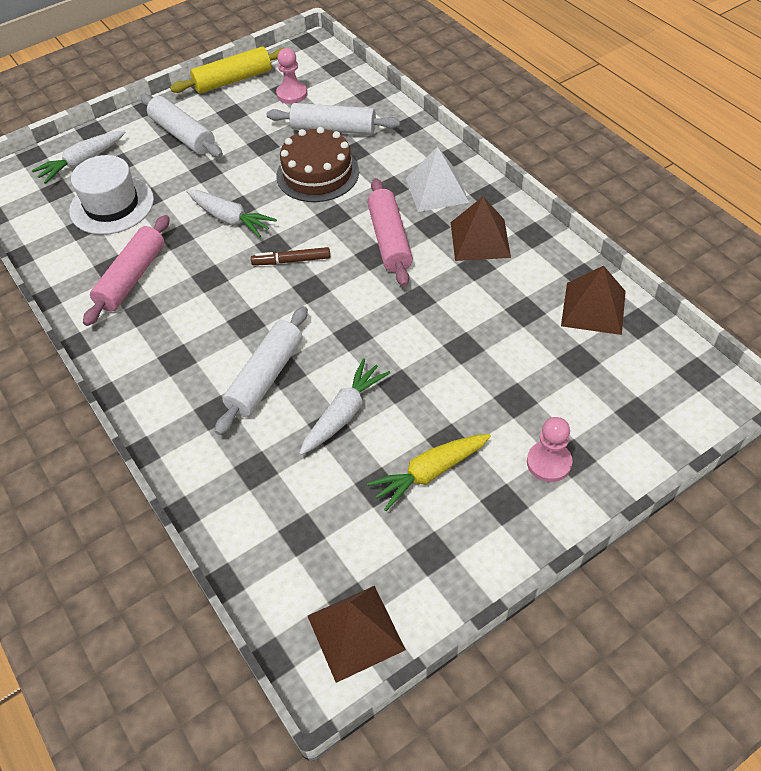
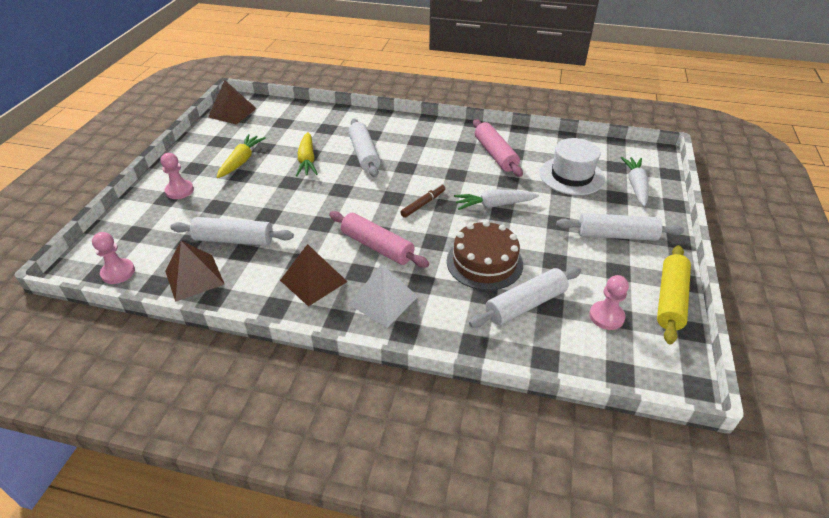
camera: 135 degrees right, 10 degrees down
(344, 414) = (307, 160): white carrot -> yellow carrot
(525, 333) = (234, 240): none -> white rolling pin
(675, 362) = (118, 272): none -> pink pawn

